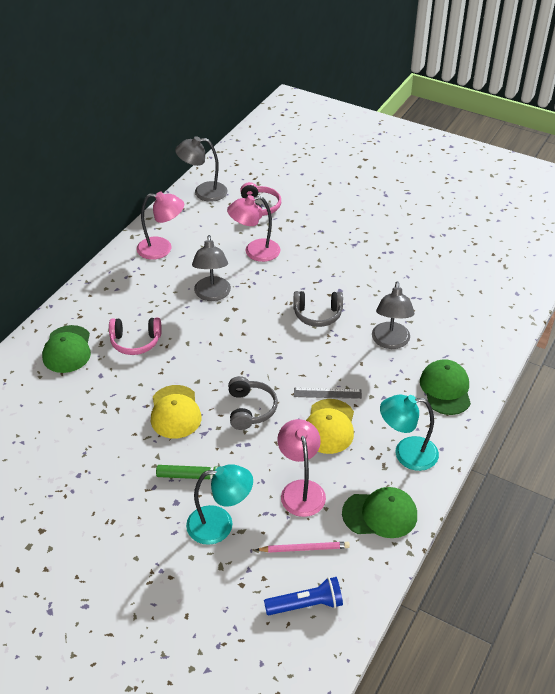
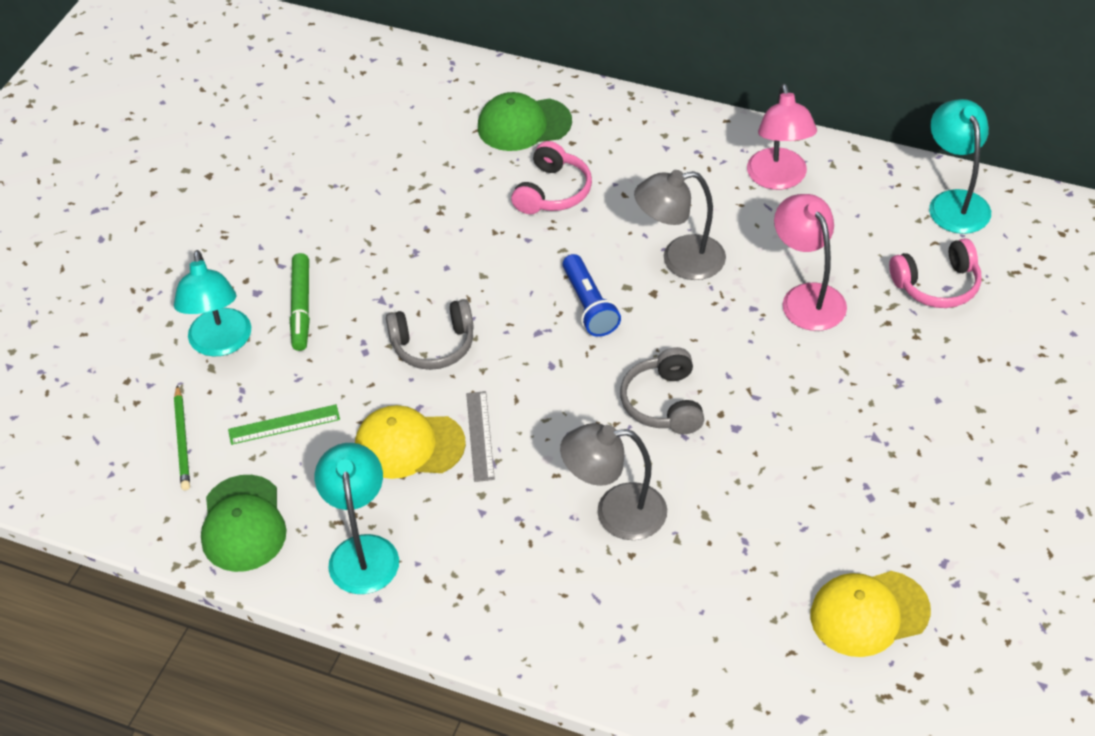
camera: 85 degrees right, 5 degrees up
(135, 342) = (553, 192): pink headphones -> pink headphones turned 150 degrees counterclockwise
(175, 412) = (417, 262): yellow cap -> yellow cap (869, 613)
(203, 192) = (954, 202): grey lamp -> turquoise lamp
(301, 490) = (284, 424): pink lamp -> green ruler
(304, 548) = (182, 440): pink pencil -> green pencil
(306, 604) = (94, 452): blue flashlight -> blue flashlight (589, 305)
(445, 389) = (513, 600): green cap -> none

